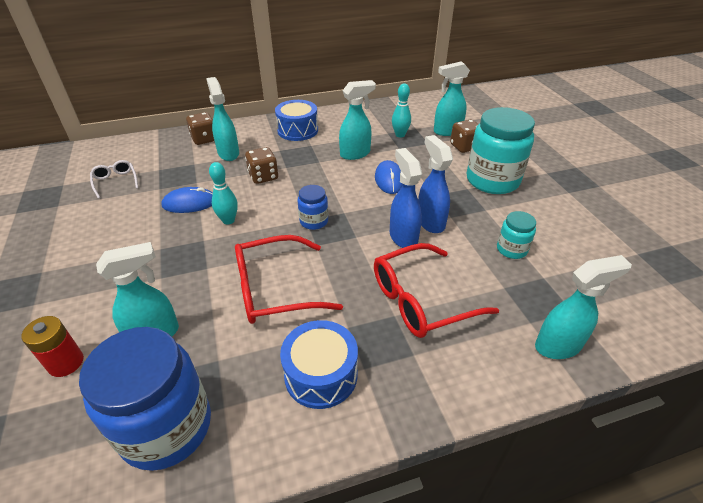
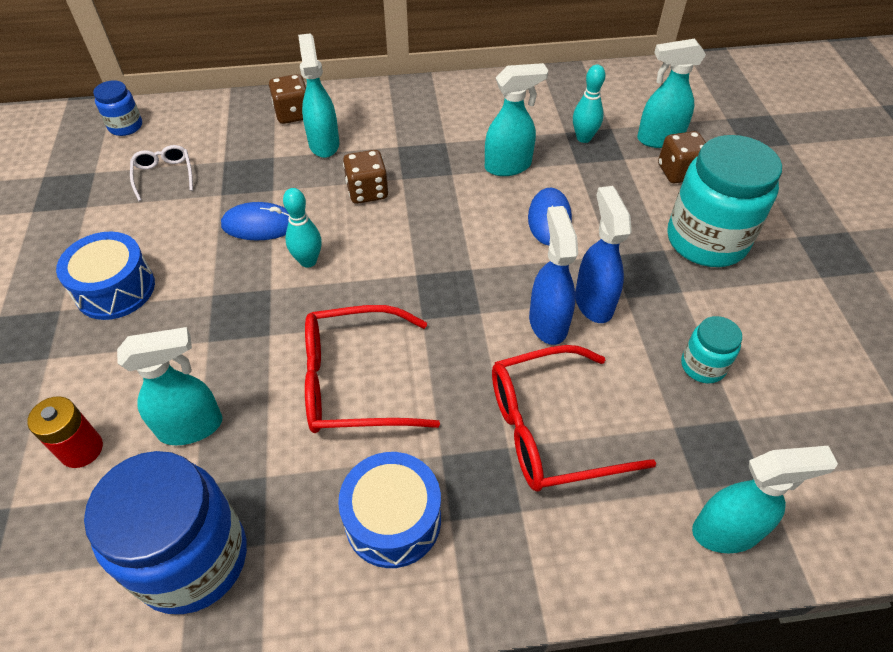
camera: 10 degrees right, 10 degrees up
(297, 130) = (430, 112): blue drum -> blue drum (115, 289)
(314, 221) = (426, 278): blue jar -> blue jar (125, 126)

